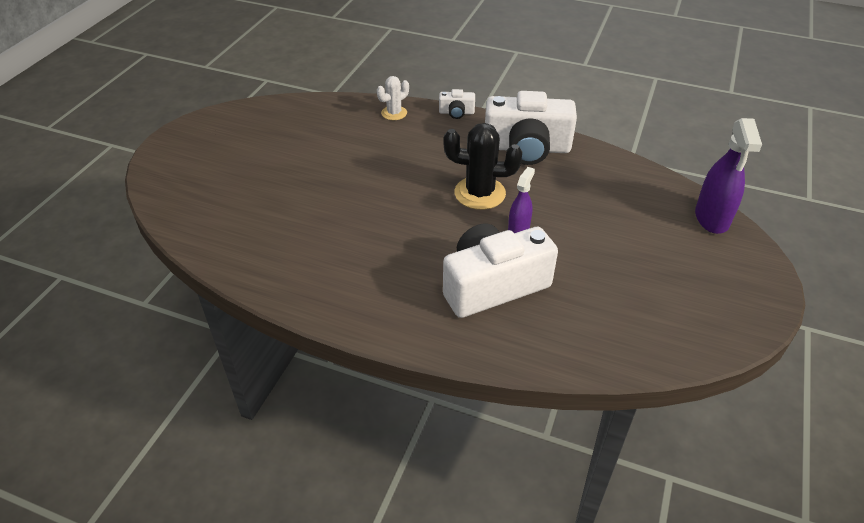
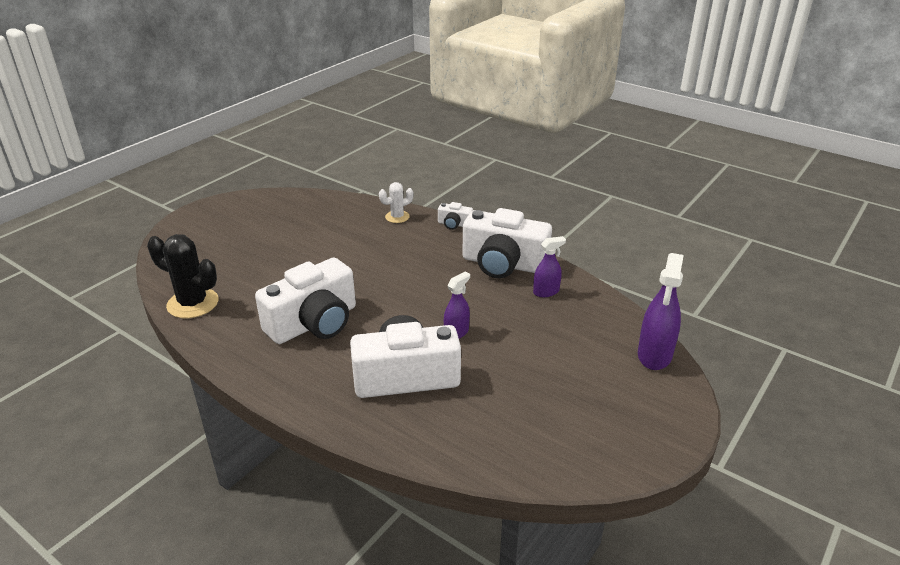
camera: 15 degrees right, 10 degrees down
(370, 246) = (314, 323): none -> white camera
(479, 193) = (437, 296): black cactus -> black cactus (193, 303)
(582, 171) = (546, 292): none -> purple spray bottle

